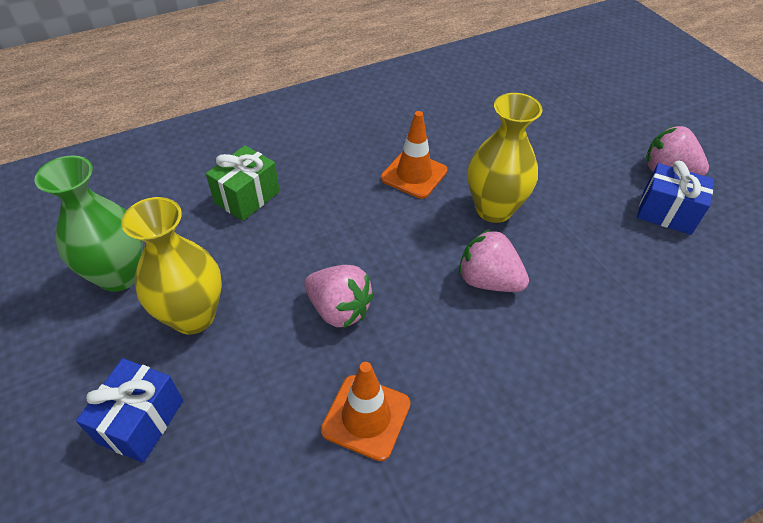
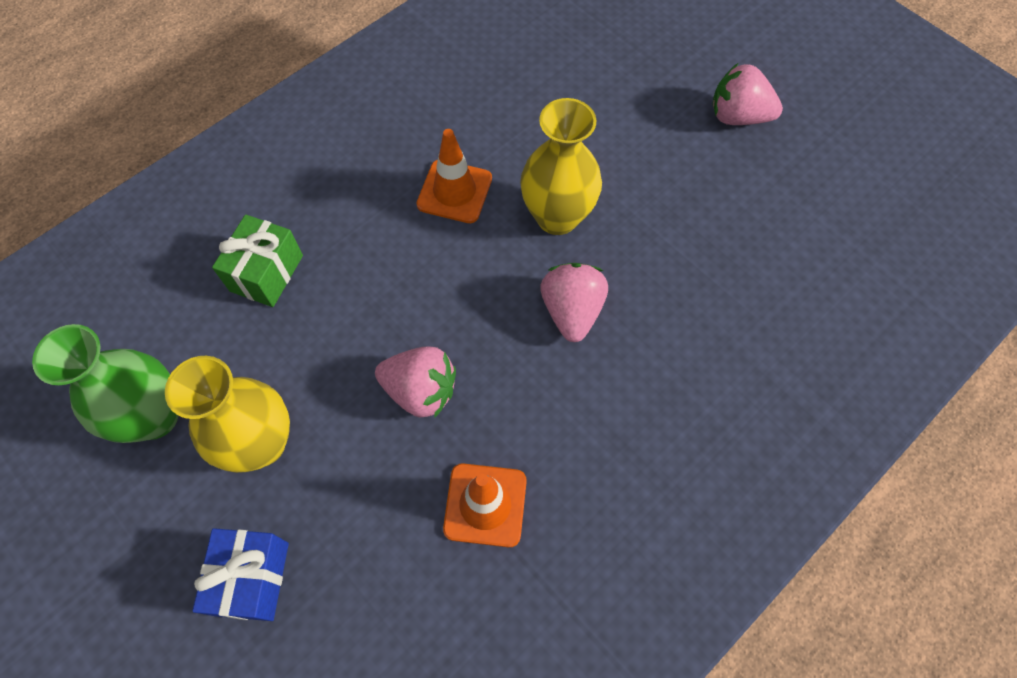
camera: 15 degrees left, 15 degrees up
(488, 280) = (571, 311): pink strawberry -> pink strawberry turned 75 degrees clockwise
(666, 213) = (744, 174): blue gift -> none

